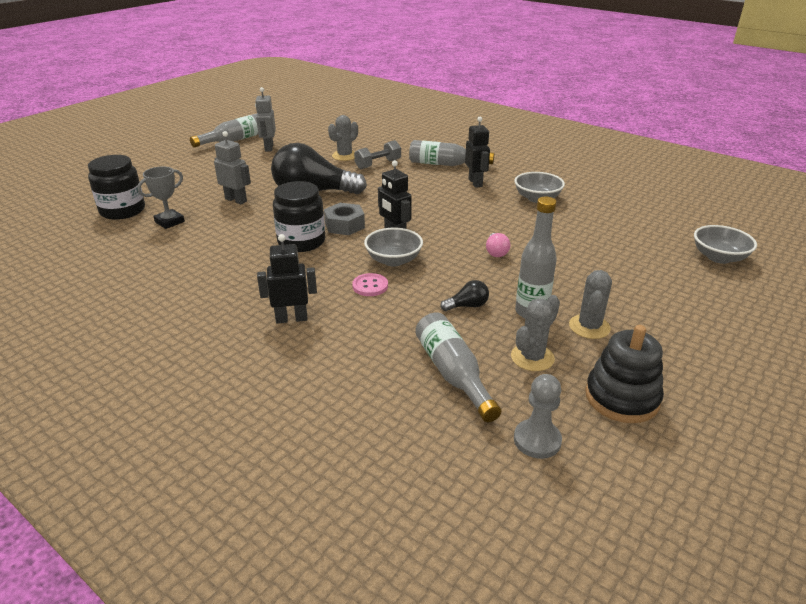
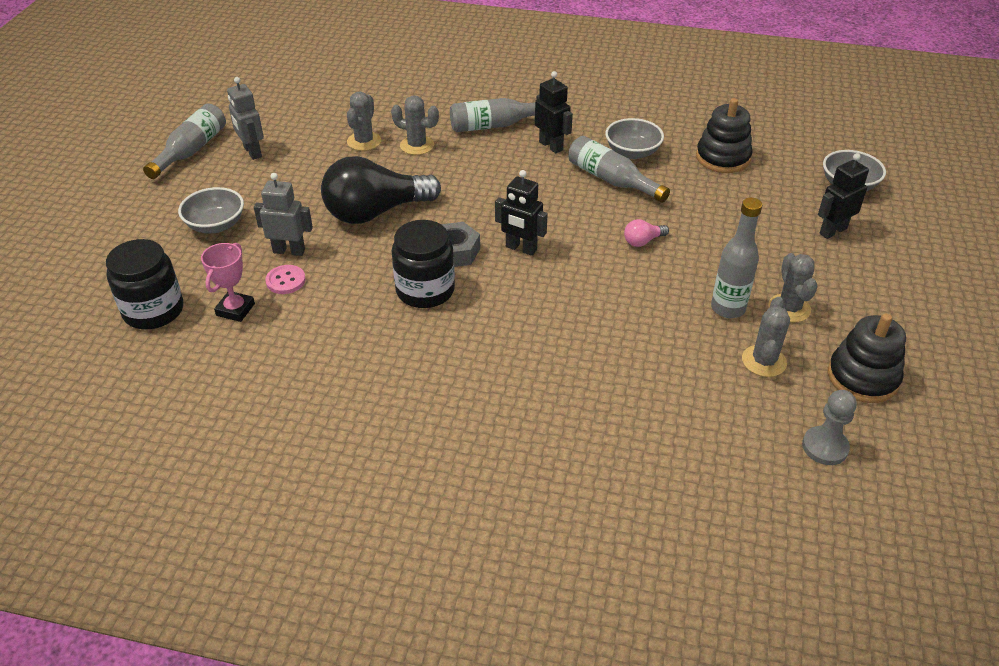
camera: 25 degrees left, 10 degrees up
(169, 222) = (235, 309): grey trophy -> pink trophy
(291, 318) = (503, 396): black robot -> black robot (832, 231)
(370, 286) = (550, 327): pink button -> pink button (285, 281)
(378, 164) = (417, 145): grey dumbbell -> grey cactus
(393, 260) = (547, 285): grey bowl -> grey bowl (216, 225)
(453, 374) = (708, 405): grey bottle -> grey bottle (611, 180)
(467, 306) = (664, 320): black light bulb -> none
(496, 252) = (643, 241): pink light bulb -> pink light bulb turned 90 degrees clockwise
(612, 216) = (722, 158): none -> black stacking toy

